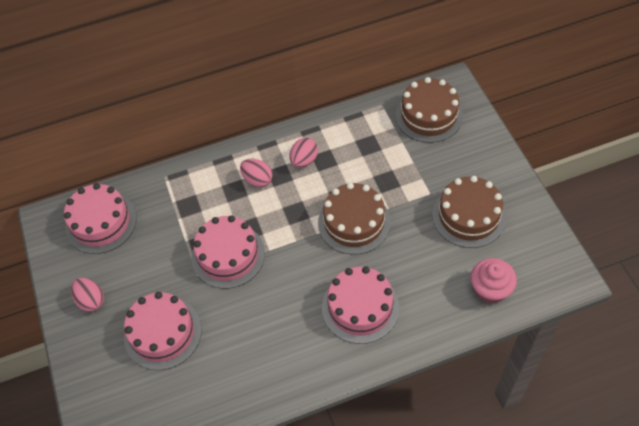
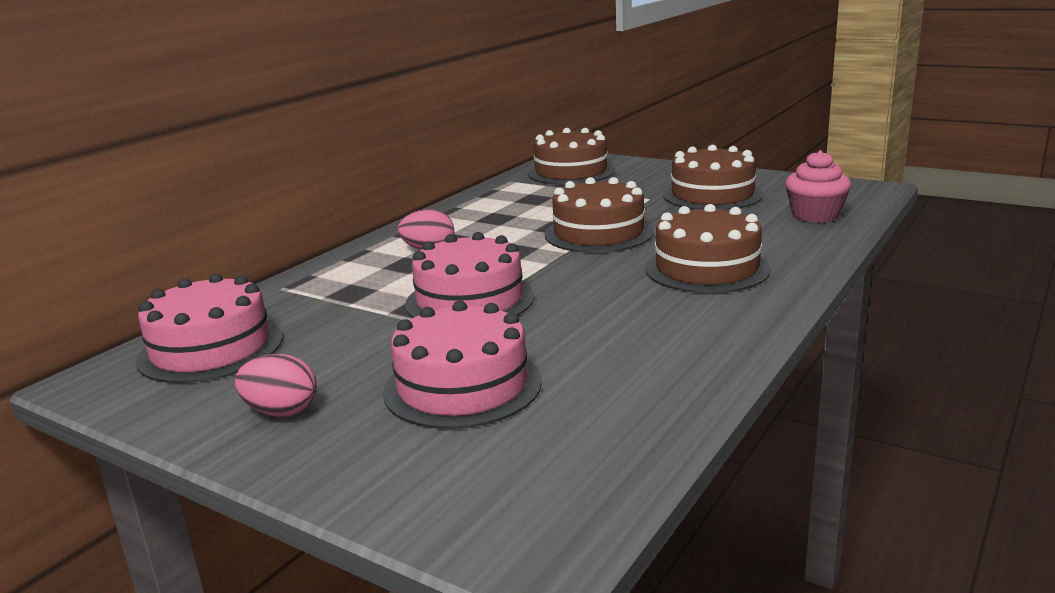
camera: 40 degrees left, 35 degrees down
(304, 160) = (471, 225): pink egg -> none
(360, 307) = (707, 268): pink cake -> brown cake

